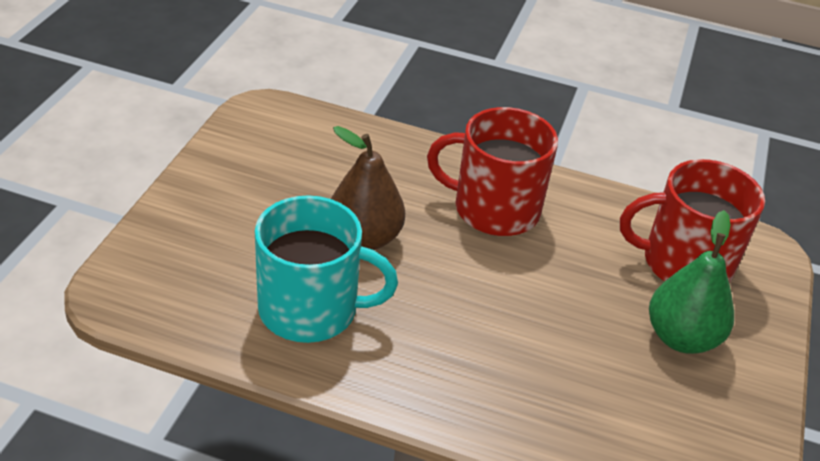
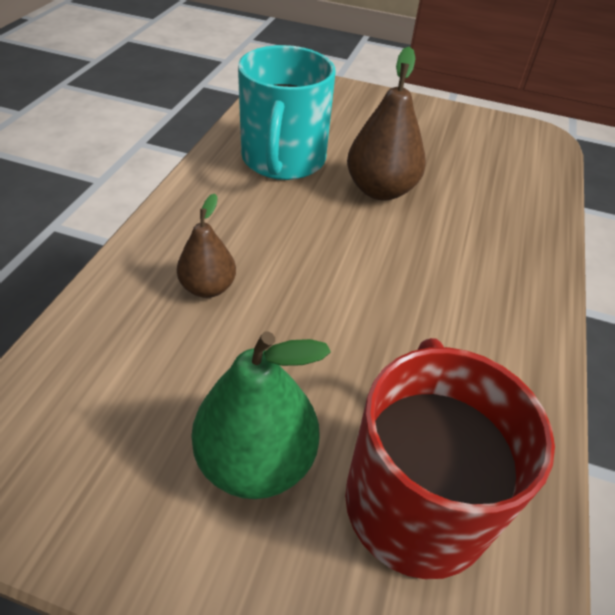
camera: 90 degrees right, 5 degrees up
(494, 209) = (460, 285): red mug -> none
(524, 369) = (208, 287): none -> brown pear

